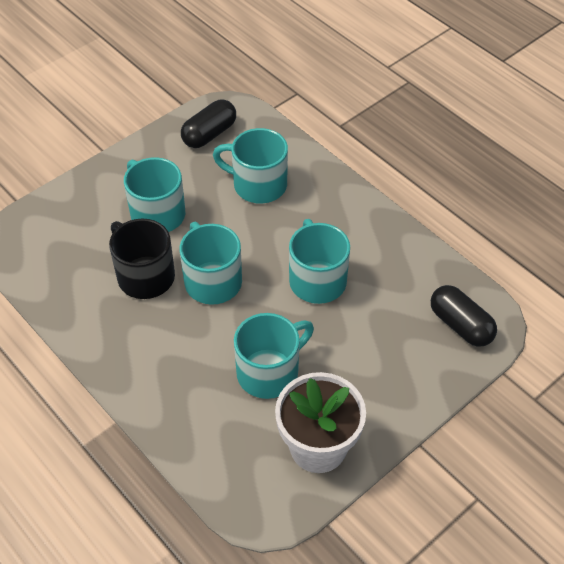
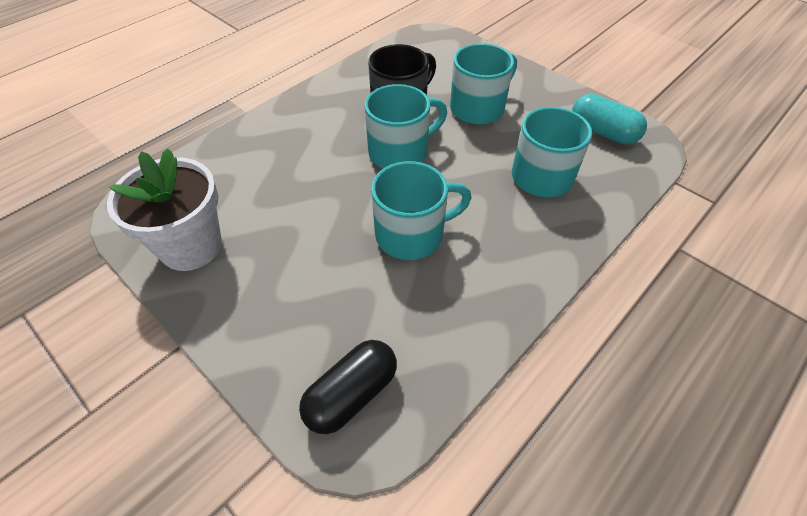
camera: 85 degrees right, 0 degrees up
(209, 134) = (603, 132): black capsule -> turquoise capsule
(269, 372) = (287, 202): turquoise mug -> none

